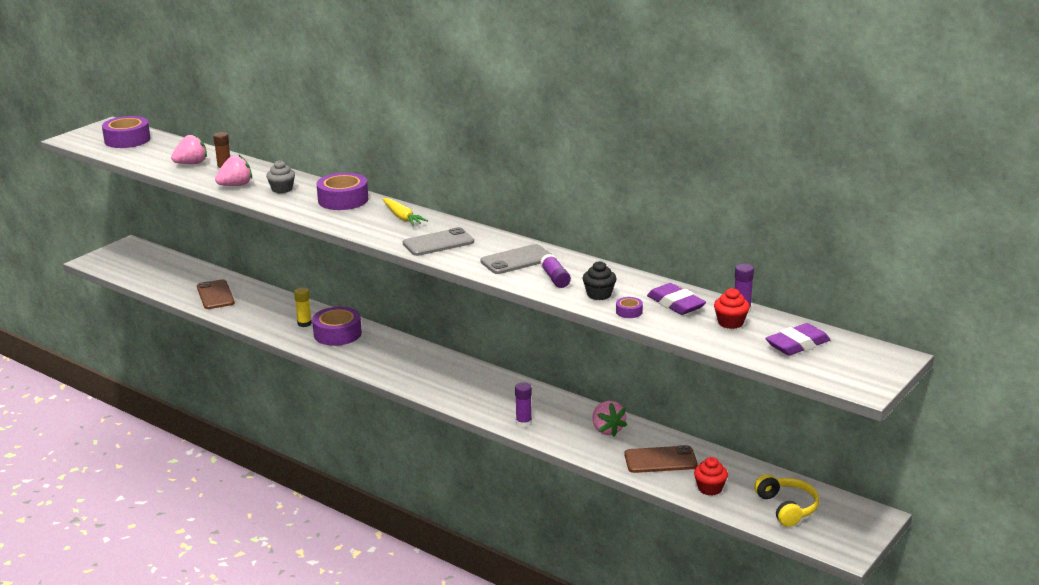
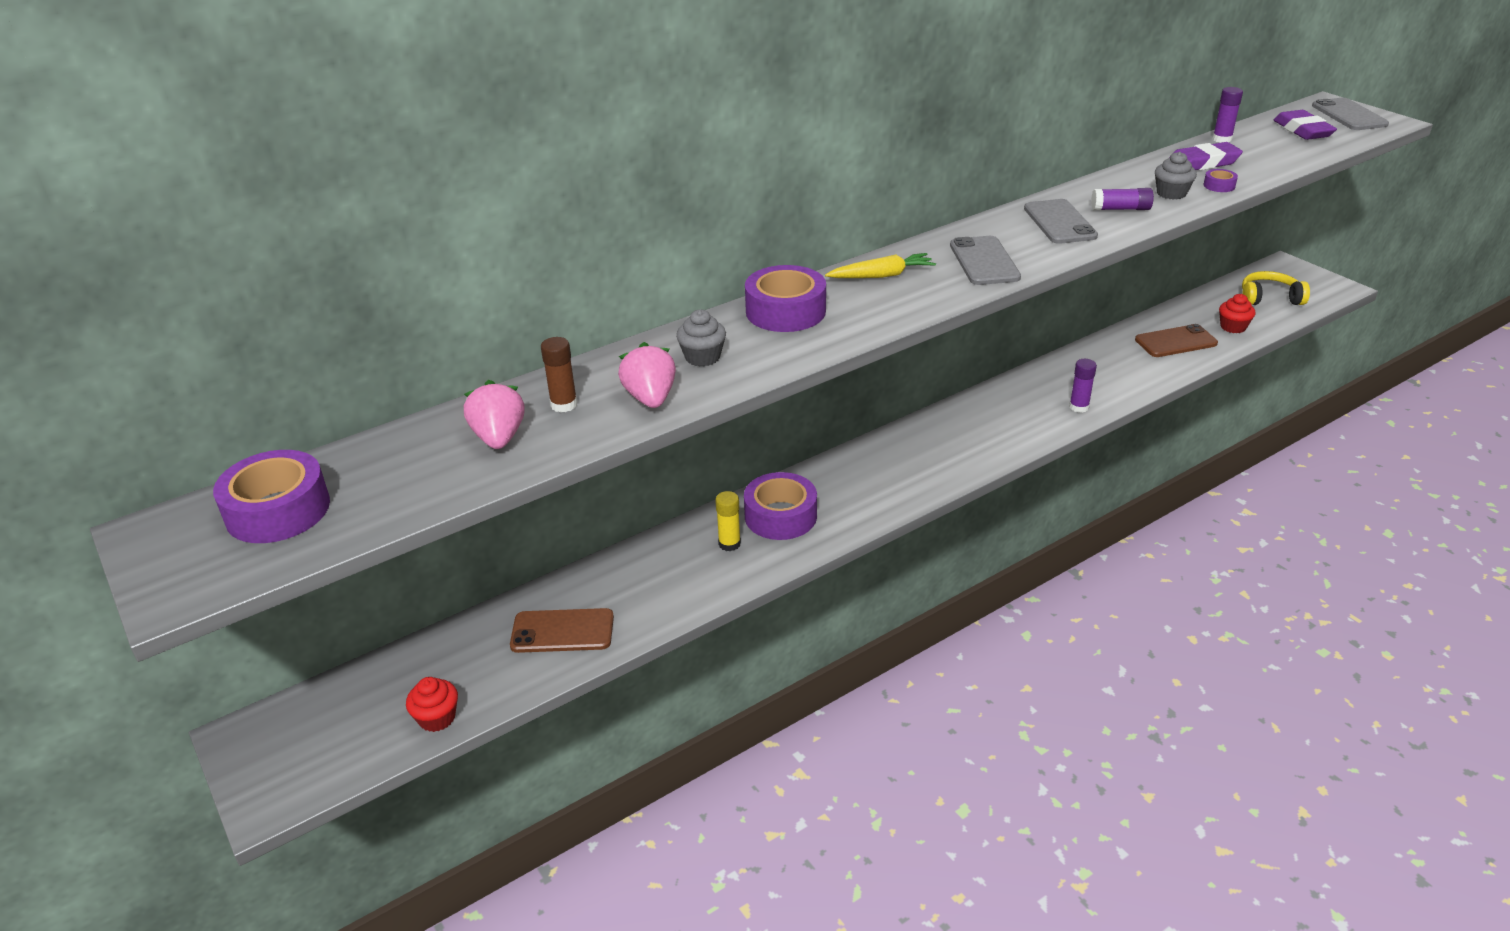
camera: 70 degrees left, 10 degrees up
(599, 294) = (1171, 193): black cupcake -> grey cupcake
(607, 430) = (1107, 359): pink strawberry -> none
(660, 460) = (1175, 342): brown phone -> brown phone turned 60 degrees clockwise
(730, 323) = (1251, 148): red cupcake -> red cupcake (437, 718)
(864, 367) = (1349, 115): none -> grey phone

